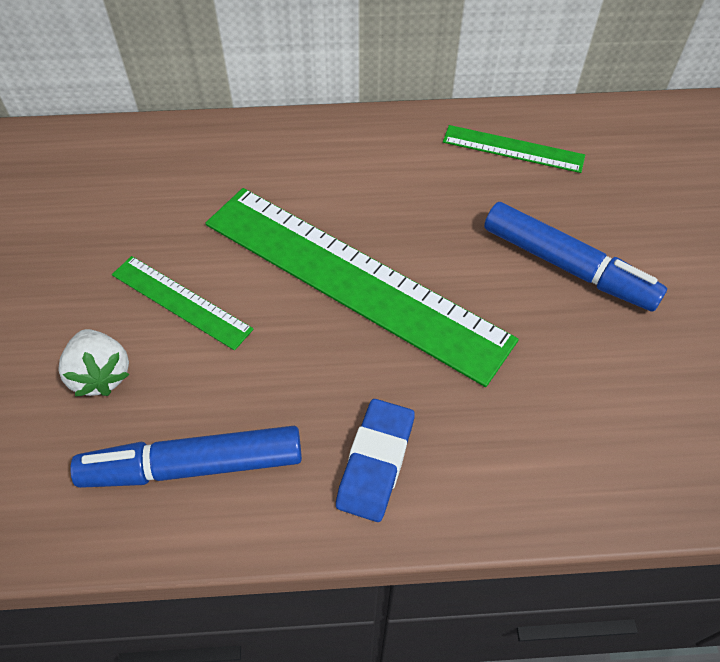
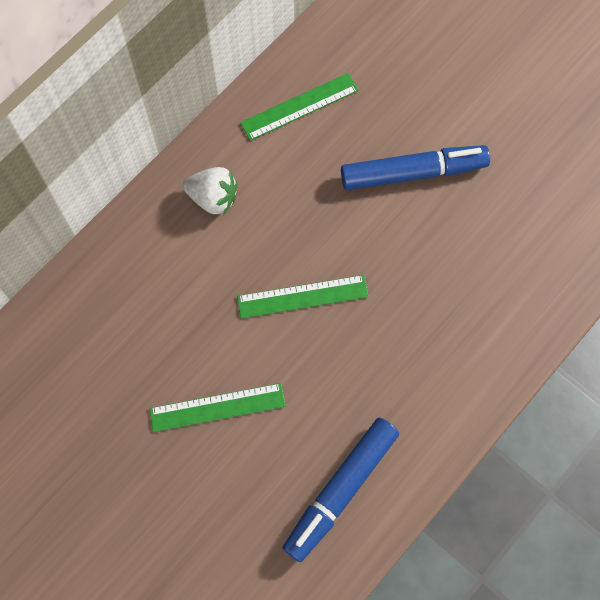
camera: 45 degrees left, 15 degrees up
(101, 375) = (227, 494): white strawberry -> white strawberry (213, 198)
(353, 280) = (302, 297): green ruler -> green ruler, size x0.47
(375, 462) = (430, 395): blue eraser -> none

